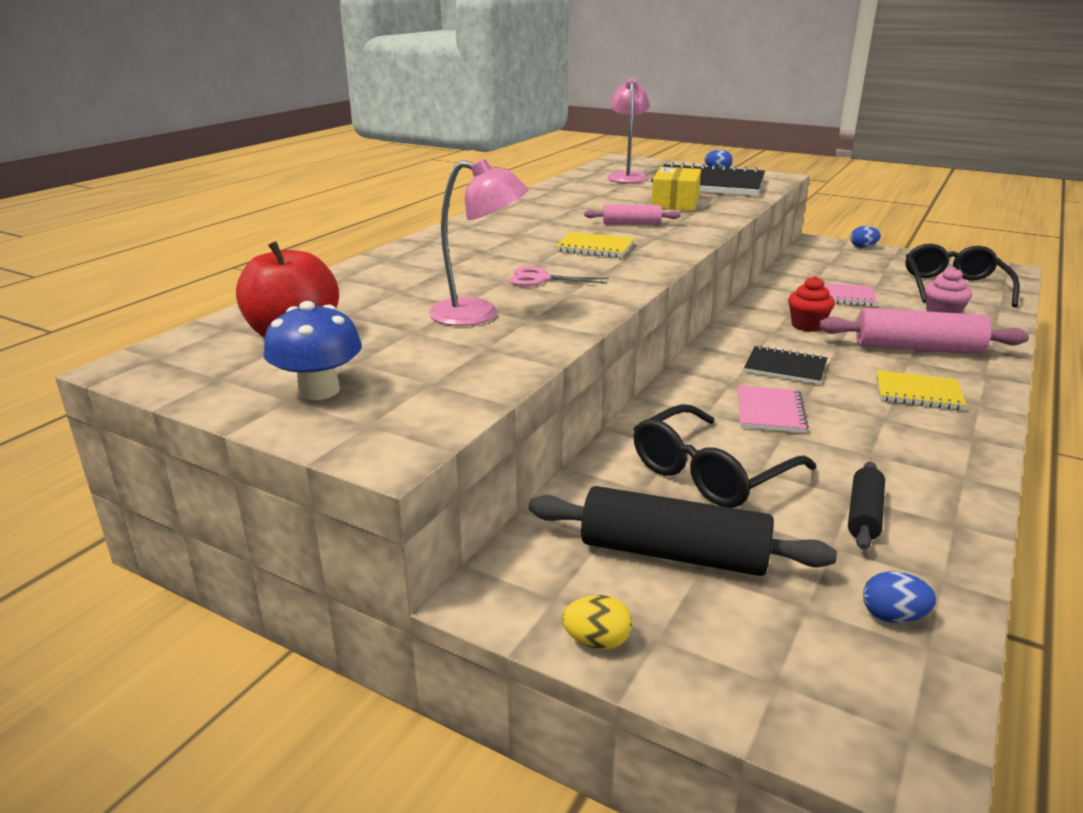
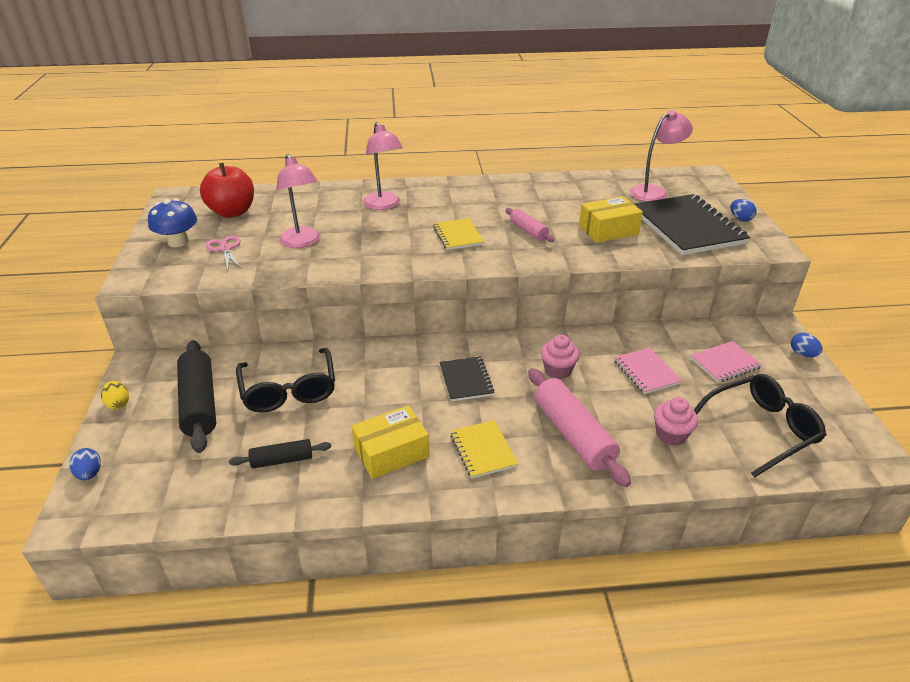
camera: 55 degrees right, 10 degrees up
(457, 259) = (384, 205): none -> pink lamp
(541, 279) = (377, 239): pink scissors -> pink scissors (225, 249)
(709, 473) = (289, 391): black glasses -> black glasses turned 120 degrees counterclockwise
(770, 411) = (389, 392): pink notebook -> pink notebook (725, 363)
(807, 325) = (558, 370): red cupcake -> pink cupcake
(892, 440) = (391, 452): none -> yellow box
(892, 616) = (182, 491): blue egg -> blue egg (89, 473)

